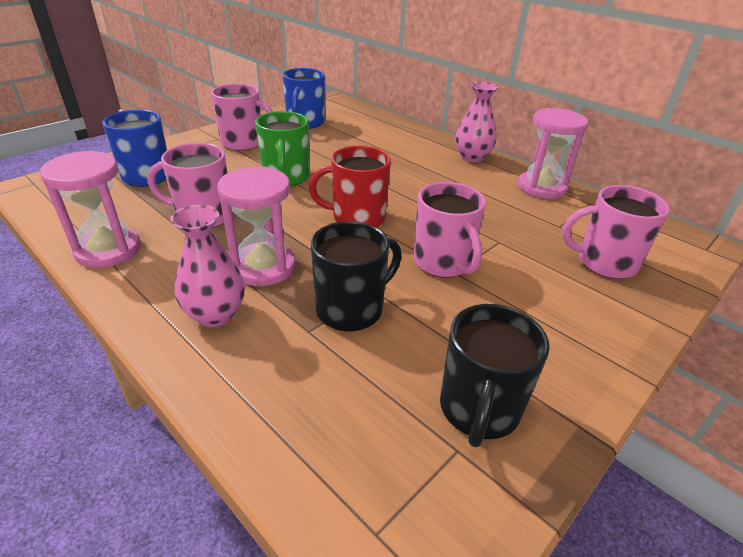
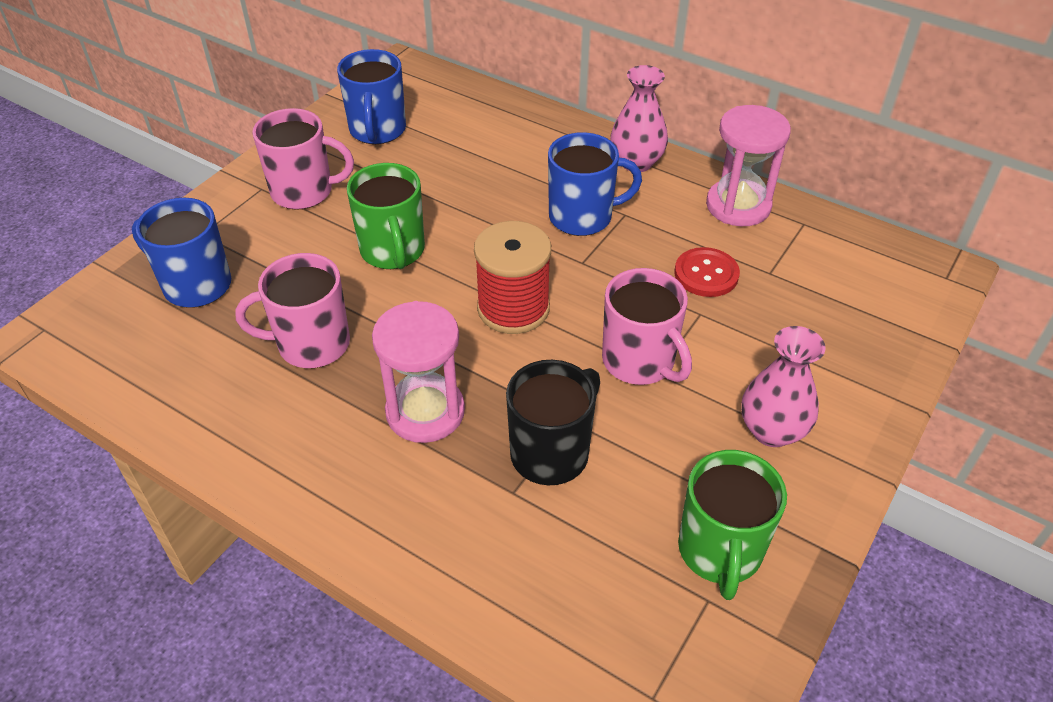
camera: 10 degrees left, 10 degrees up
(108, 250) = (217, 424): pink hourglass -> none
(215, 314) = (397, 492): pink vase -> pink vase (772, 430)
(357, 218) = (513, 308): red mug -> red spool
(425, 178) = (582, 217): none -> blue mug
(479, 410) = (720, 551): black mug -> green mug
(509, 220) = (706, 274): none -> red button
(604, 263) = (829, 323): pink mug -> none

